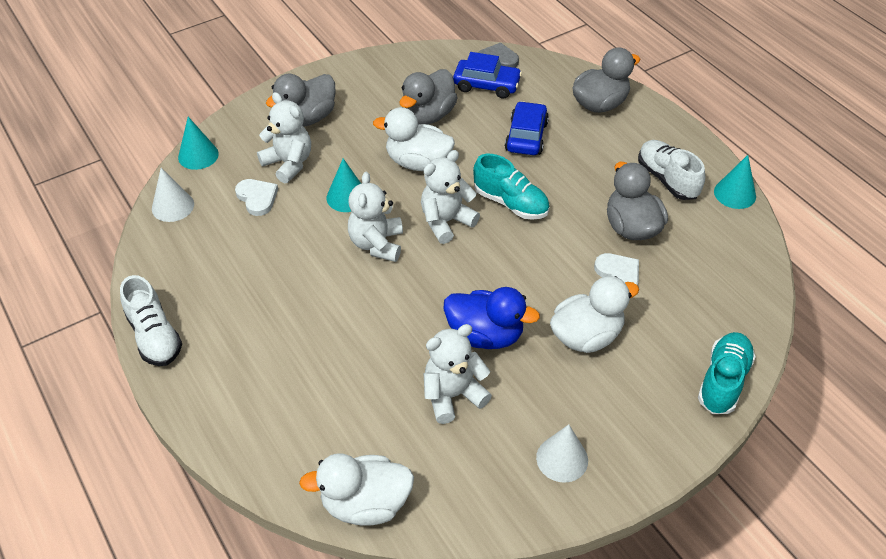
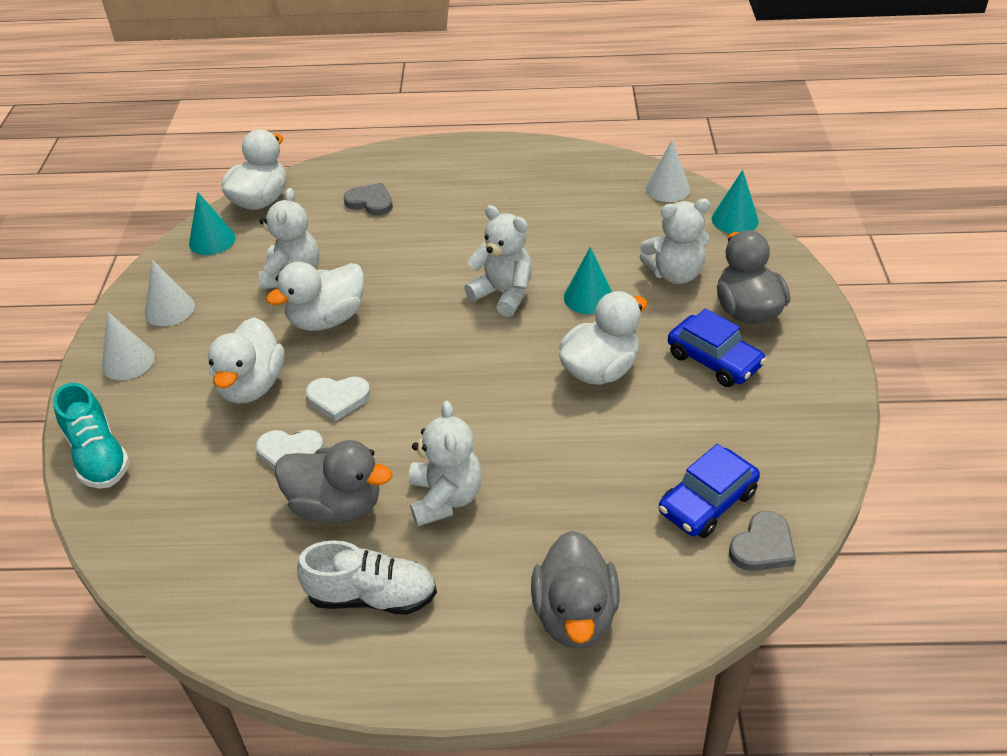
camera: 125 degrees right, 5 degrees down
(154, 336) = (516, 148): white shoe -> none
(257, 198) = (637, 239): white heart -> white heart (338, 398)
(311, 403) = (370, 202): none -> grey heart
(428, 115) = (681, 414): grey duck -> none
(446, 222) = (489, 354): white teddy bear -> white teddy bear (445, 498)
(485, 335) = (327, 319): blue duck -> white duck
(510, 203) = (470, 417): turquoise shoe -> none
(526, 136) = (570, 490): blue car -> blue car (714, 360)
(637, 439) = (128, 361): none -> white cone
(735, 193) = (280, 658): turquoise cone -> turquoise cone (212, 240)

